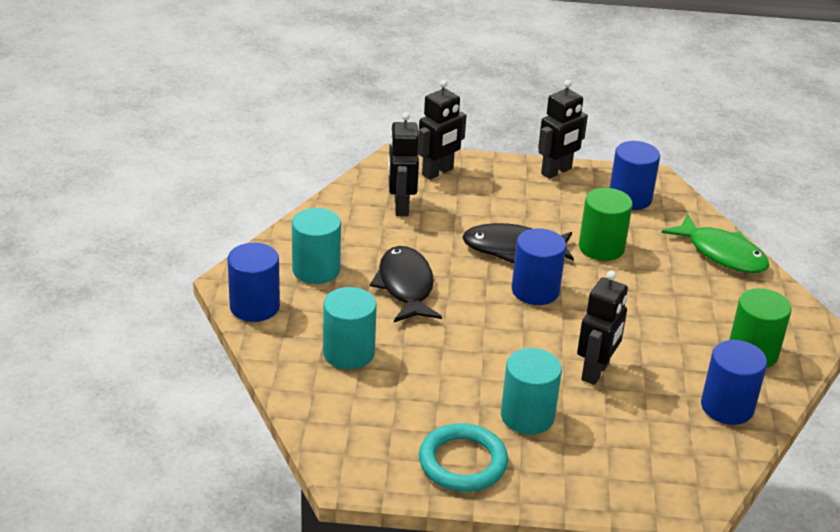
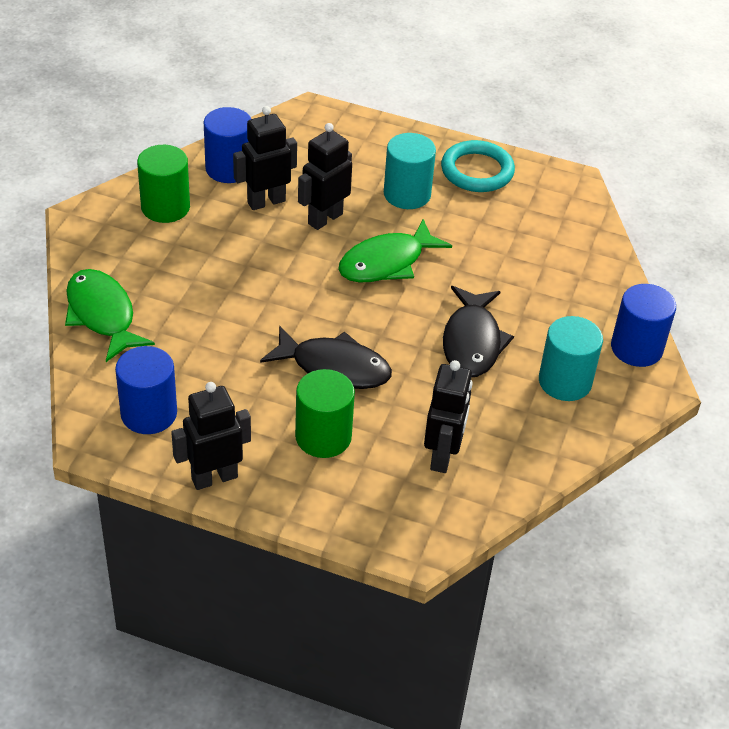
camera: 165 degrees left, 10 degrees up
(348, 353) = (549, 280): turquoise cylinder -> none
(438, 172) = (374, 508): black robot -> black robot (266, 201)
(512, 340) = (386, 262): none -> green fish
(535, 290) = (336, 310): blue cylinder -> none
(601, 247) = (232, 349): green cylinder -> green cylinder (323, 437)

